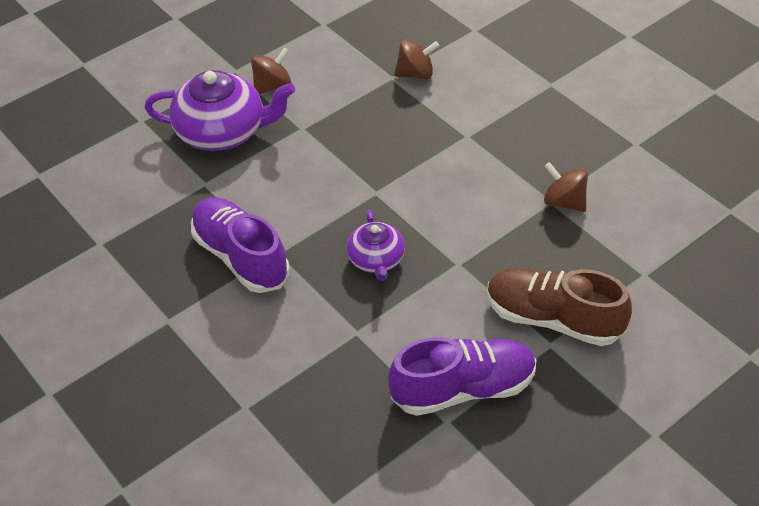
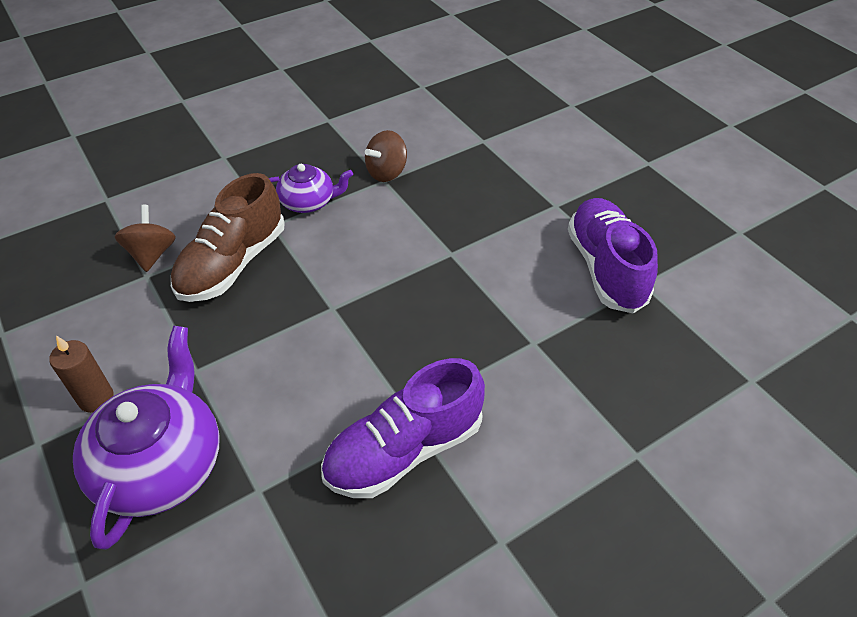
camera: 85 degrees left, 0 degrees up
(272, 86) = (96, 398): brown spinning top -> brown candle
(376, 260) = (434, 316): purple teapot -> purple teapot (308, 202)
(553, 319) = (527, 199): brown shoe -> brown shoe (233, 264)

